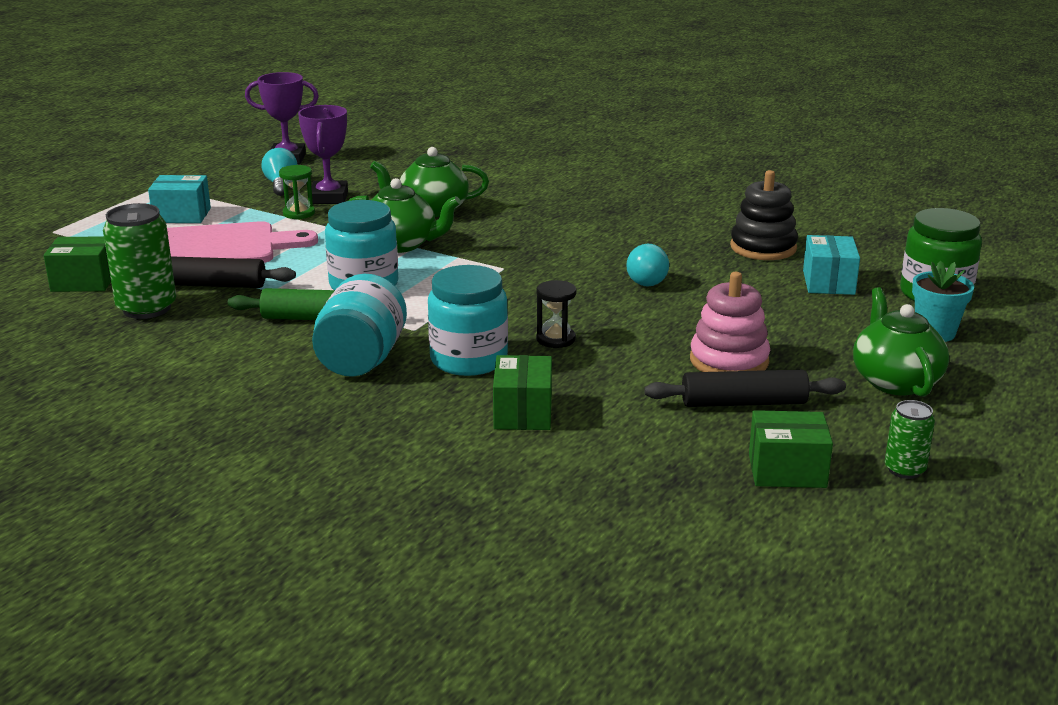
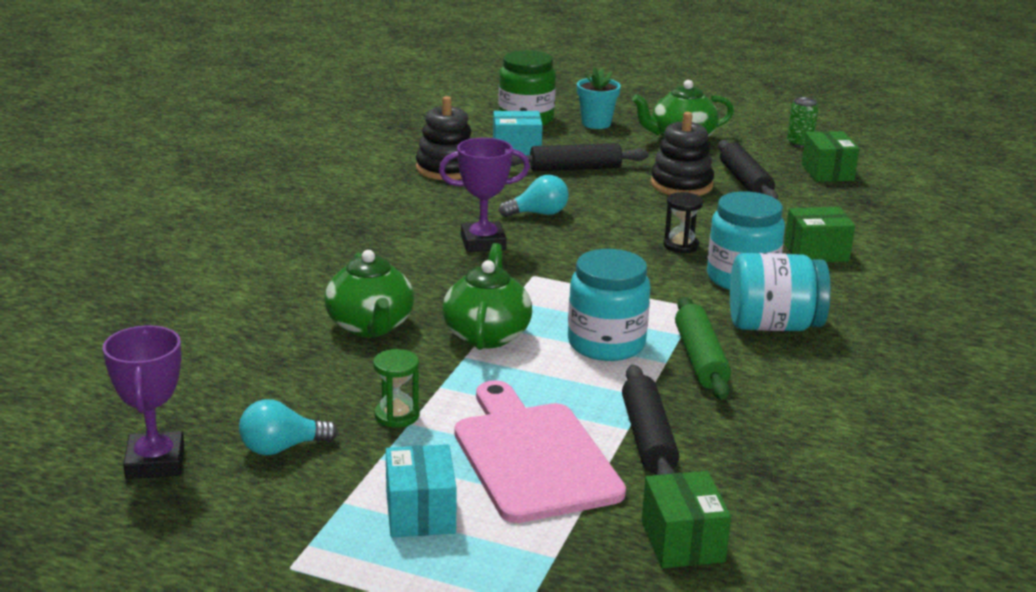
camera: 100 degrees left, 0 degrees up
(147, 308) = (733, 471): green can -> none
(329, 198) = (333, 401): purple trophy -> purple trophy (483, 242)
(729, 361) = (681, 185): pink stacking toy -> black stacking toy
(774, 307) = (575, 168): none -> black rolling pin

